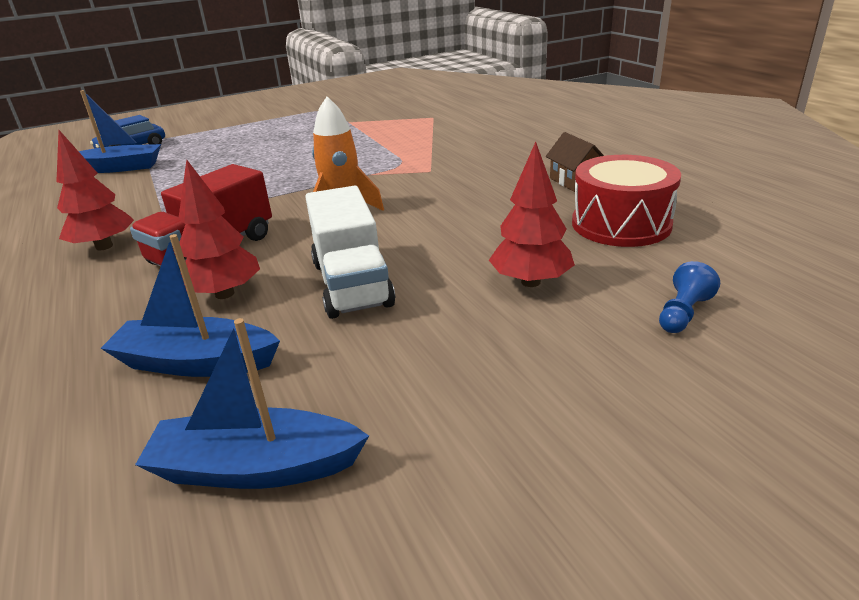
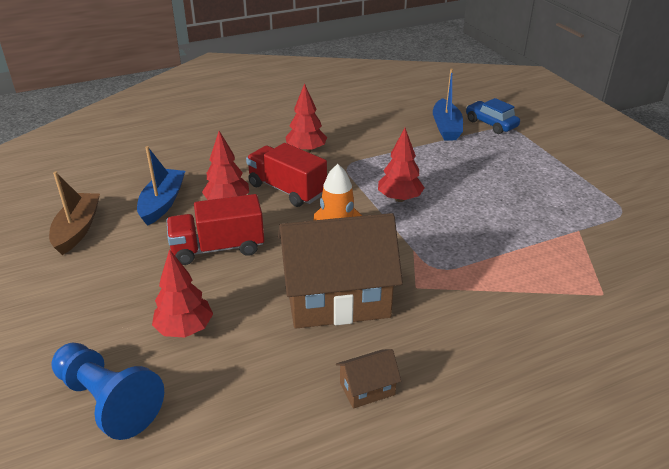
camera: 90 degrees right, 5 degrees up
(255, 468) = (77, 229): blue boat -> brown boat
(269, 183) = (399, 199): none -> red tree
(351, 284) = (218, 248): white truck -> red truck
(453, 201) = (337, 298): none -> brown house
(621, 224) = (258, 402): red drum -> none
(683, 313) = (108, 401): blue pawn -> blue pawn, size x2.14

